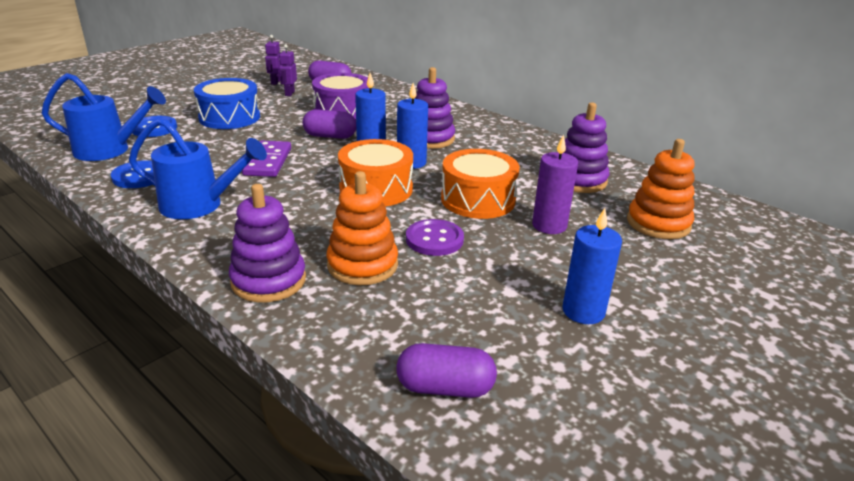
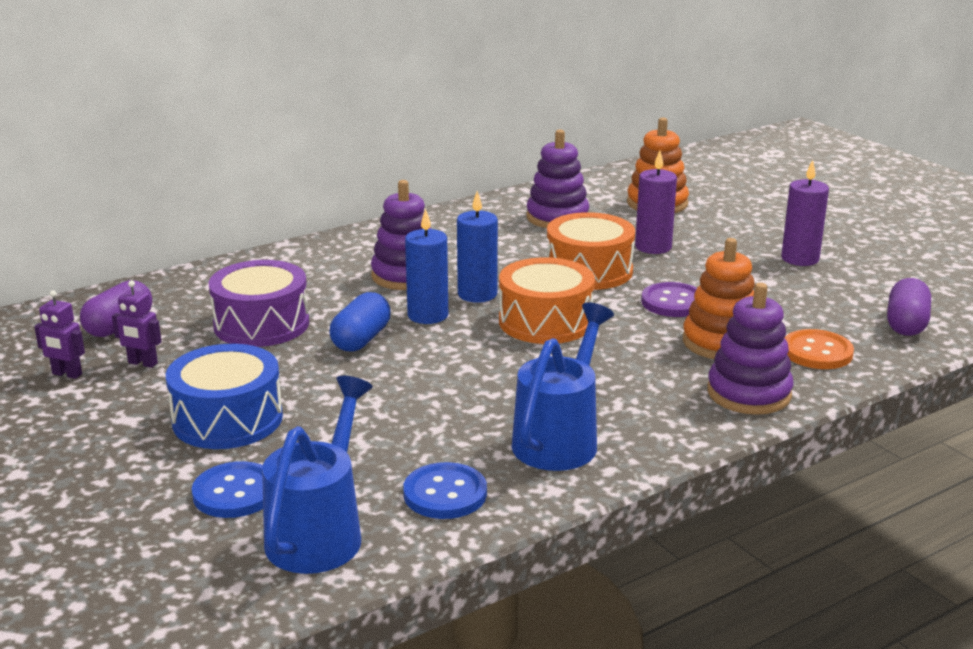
camera: 75 degrees left, 5 degrees down
(268, 162) = (433, 388): purple domino -> none
(330, 136) = (361, 339): purple capsule -> blue capsule
(356, 320) = (817, 352): none -> orange button
(583, 311) = (800, 259): blue candle -> purple candle

